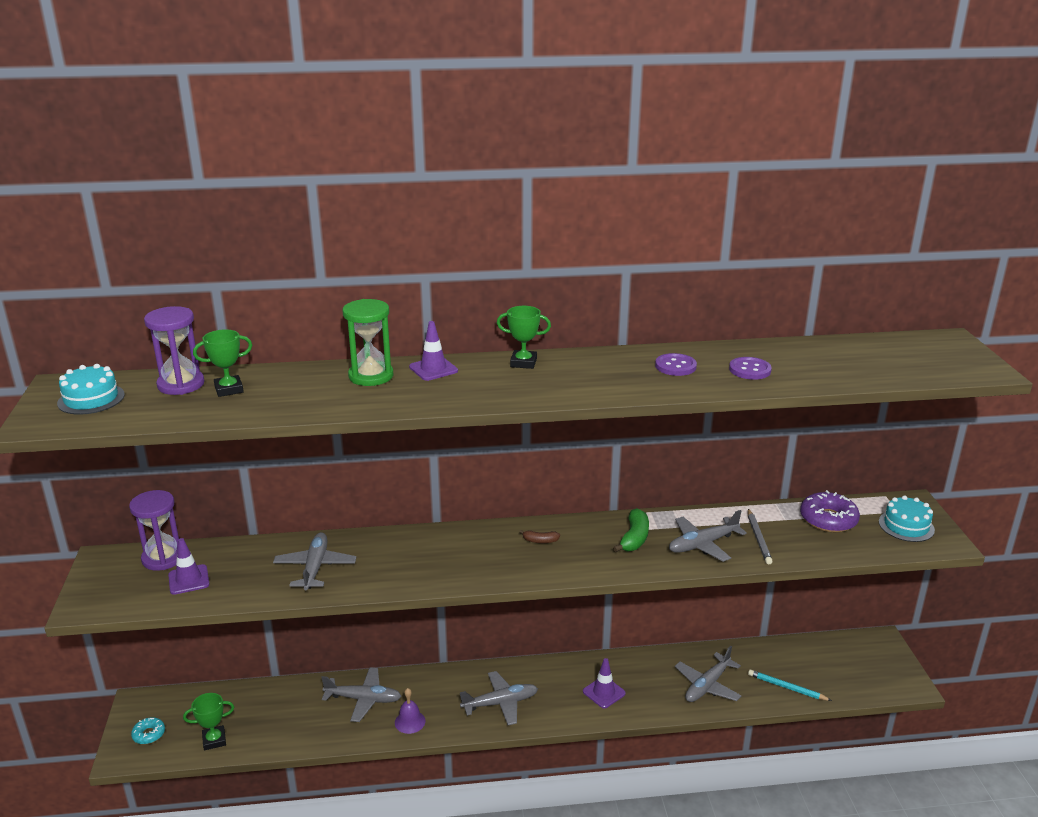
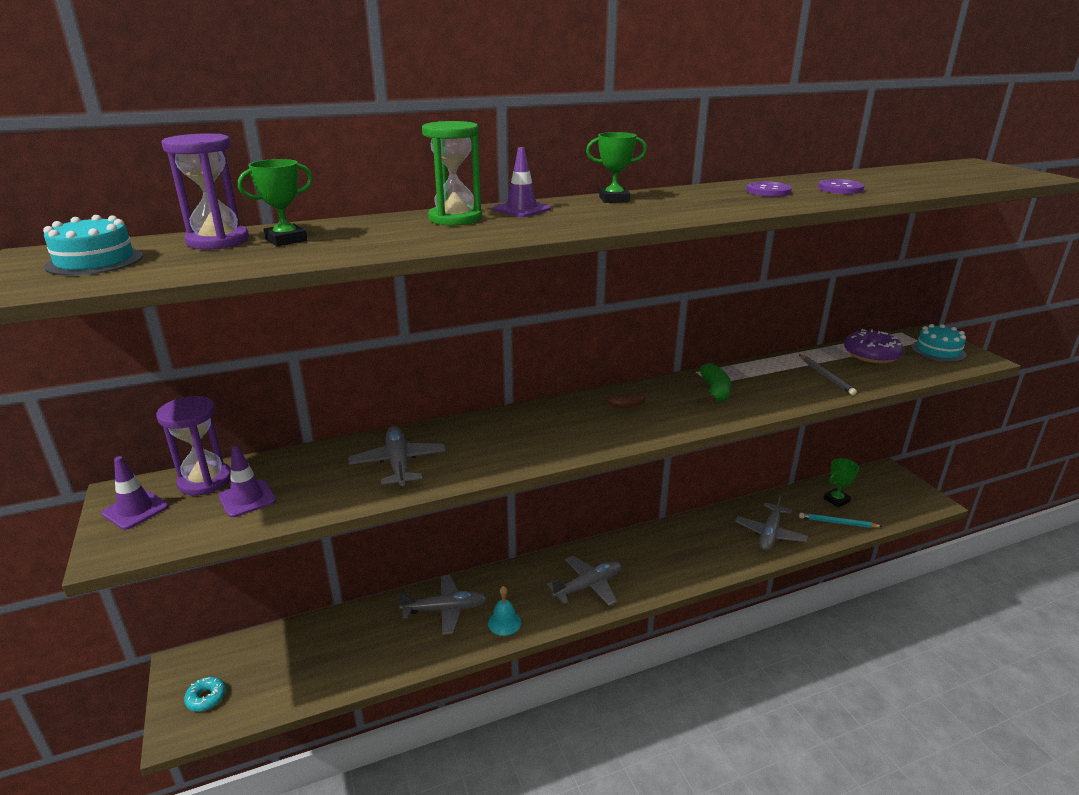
camera: 15 degrees left, 0 degrees up
(214, 740) = (290, 688): green trophy -> green trophy (836, 500)
(410, 721) = (504, 622): purple bell -> turquoise bell
(604, 692) = (681, 557): purple traffic cone -> purple traffic cone (135, 510)
(702, 544) = (781, 388): grey plane -> none

